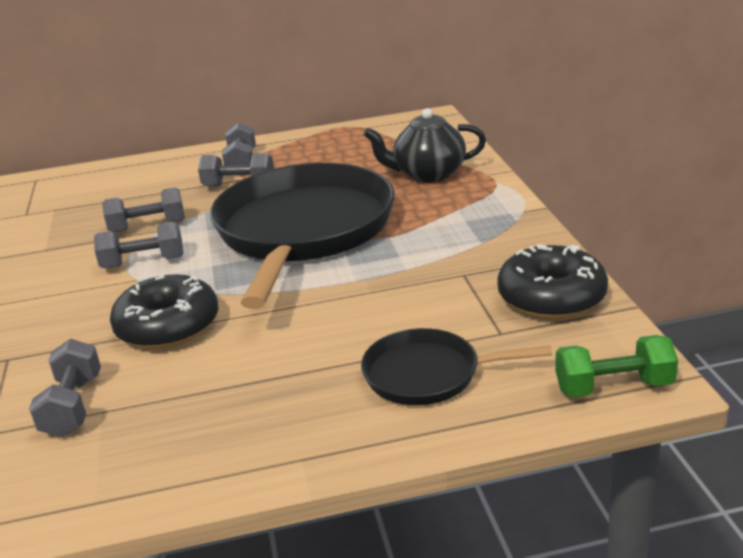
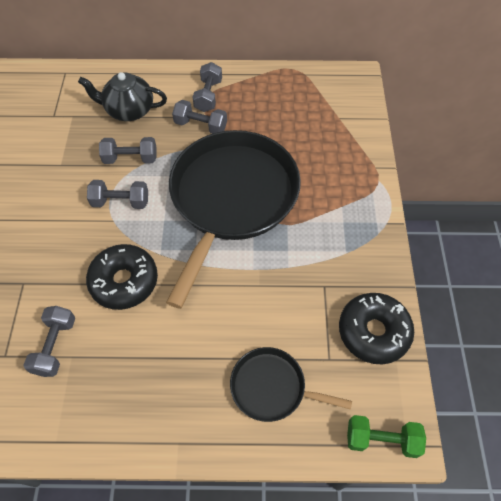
camera: 10 degrees right, 30 degrees up
(428, 174) = (334, 154): black teapot -> black teapot (129, 110)

